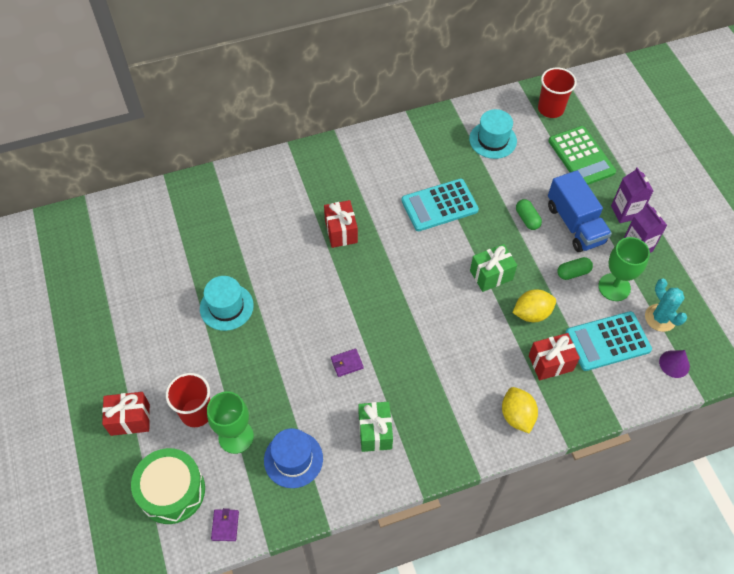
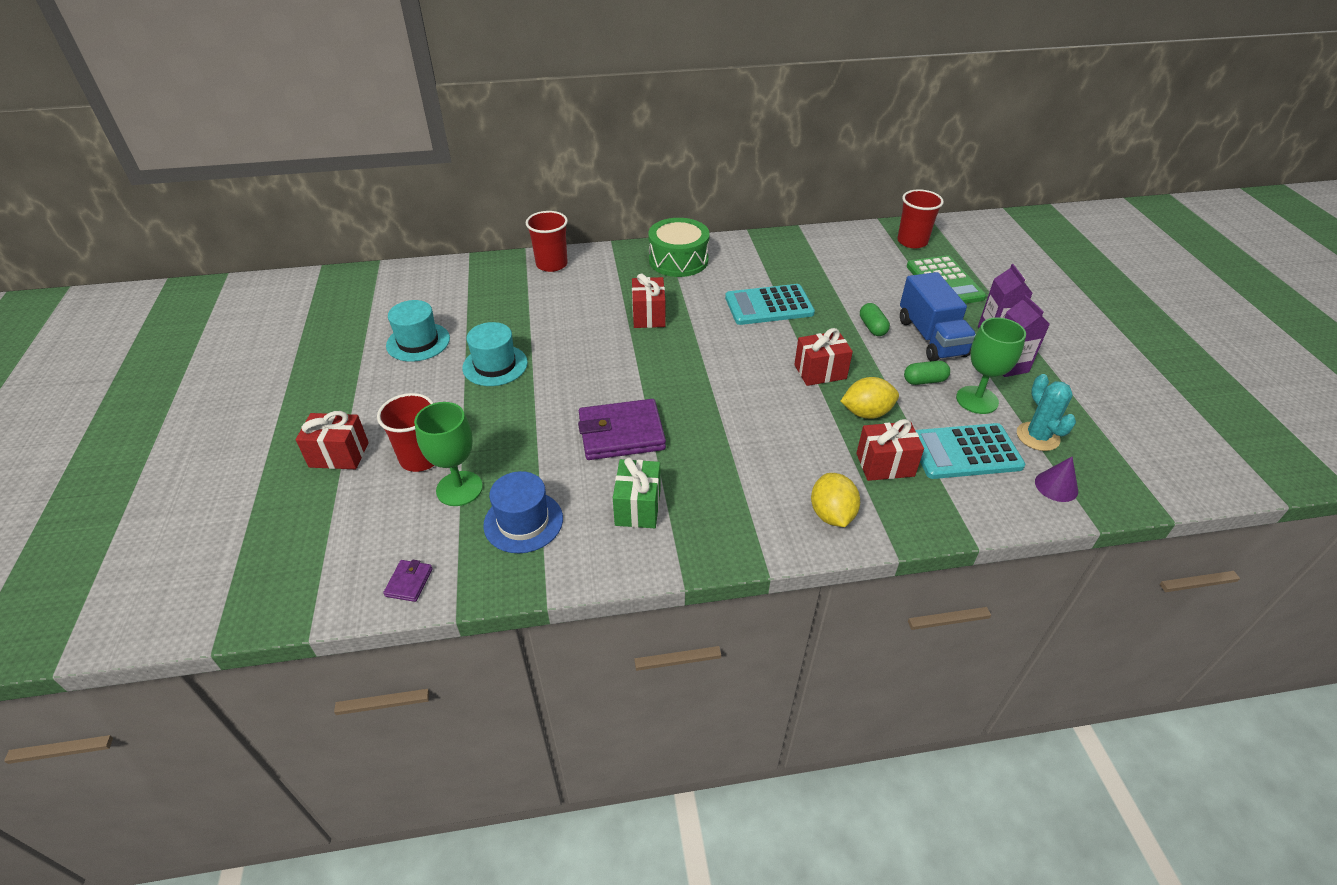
camera: 10 degrees right, 15 degrees down
(172, 491) = (357, 534): green drum -> green drum (678, 260)
(242, 180) = (551, 264): none -> red cup
(347, 363) = (621, 433): purple wallet -> purple wallet, size x2.27
(491, 275) = (820, 372): green gift -> red gift
(493, 140) = (841, 259): turquoise hat -> turquoise hat (418, 342)

